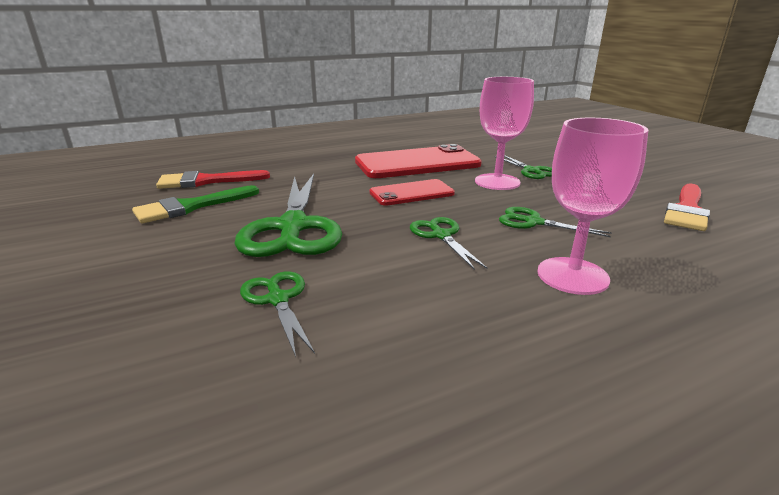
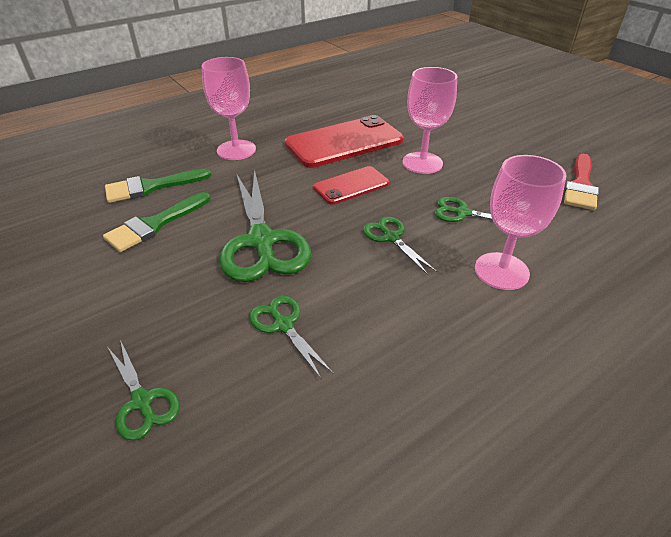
camera: 10 degrees left, 15 degrees up
(206, 181) = (151, 187): red brush -> green brush
(305, 162) = (236, 150): none -> pink goblet
(531, 171) = (449, 144): green scissors -> green scissors (142, 401)

